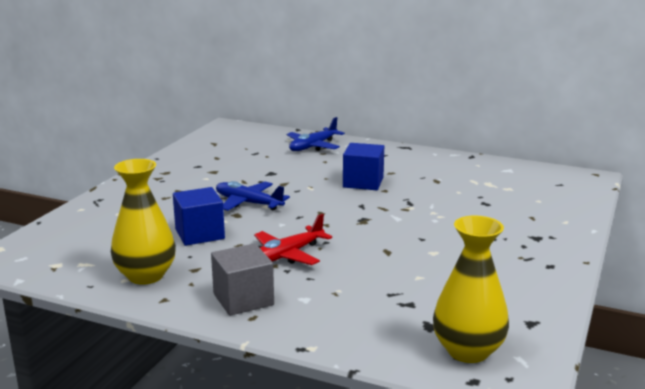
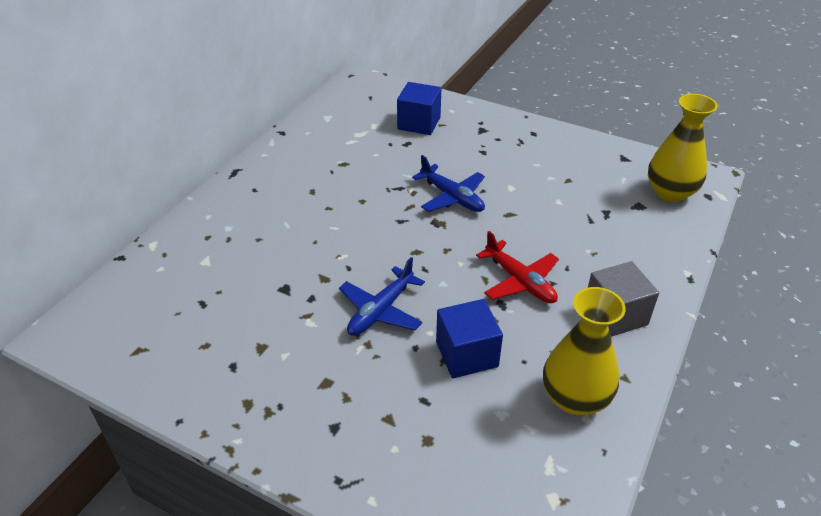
camera: 85 degrees left, 20 degrees up
(313, 146) = (200, 246): blue plane -> blue plane (452, 197)
(363, 182) = (336, 214): blue cube -> blue cube (419, 123)

